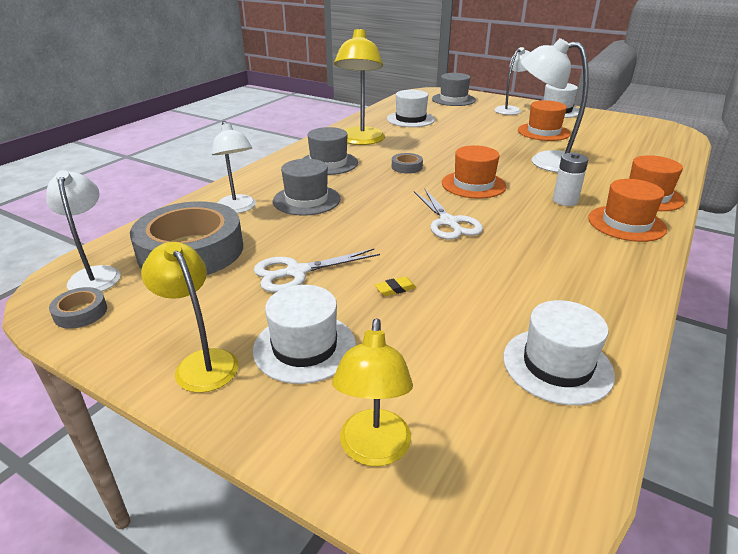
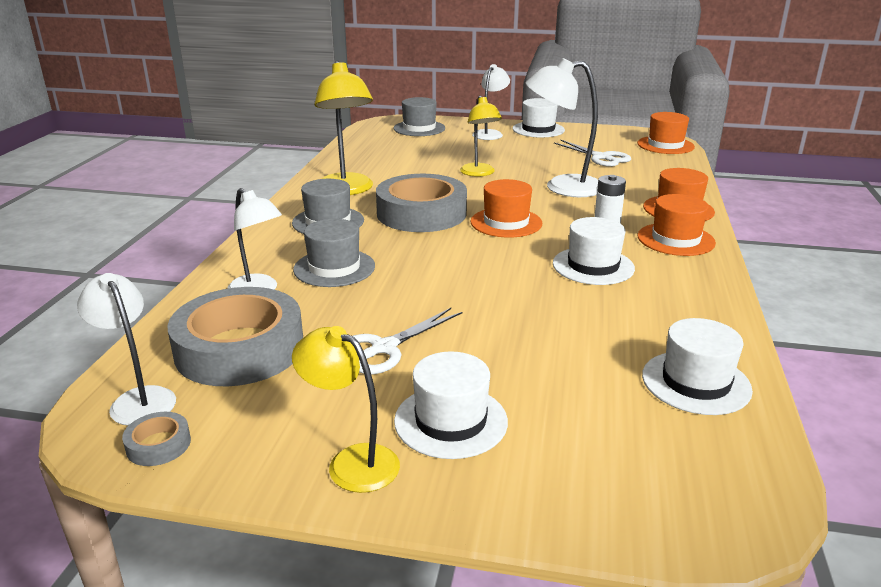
camera: 20 degrees left, 5 degrees down
(374, 450) = (587, 496): yellow lamp -> yellow lamp (479, 173)
(395, 289) = (501, 344): yellow eraser -> none
(407, 167) = (421, 213): grey tape -> grey tape, size x2.47
(410, 119) = (386, 157): white hat -> white hat (593, 266)
(449, 222) = (508, 267): white scissors -> white scissors (601, 157)
(543, 132) = (540, 155): orange hat -> orange hat (665, 145)

